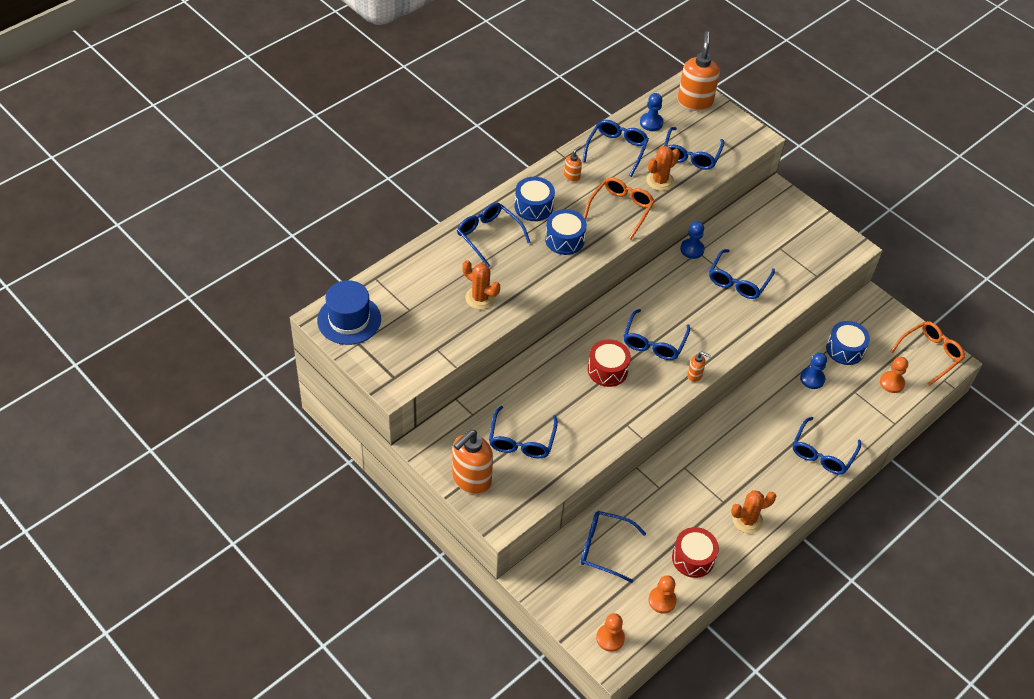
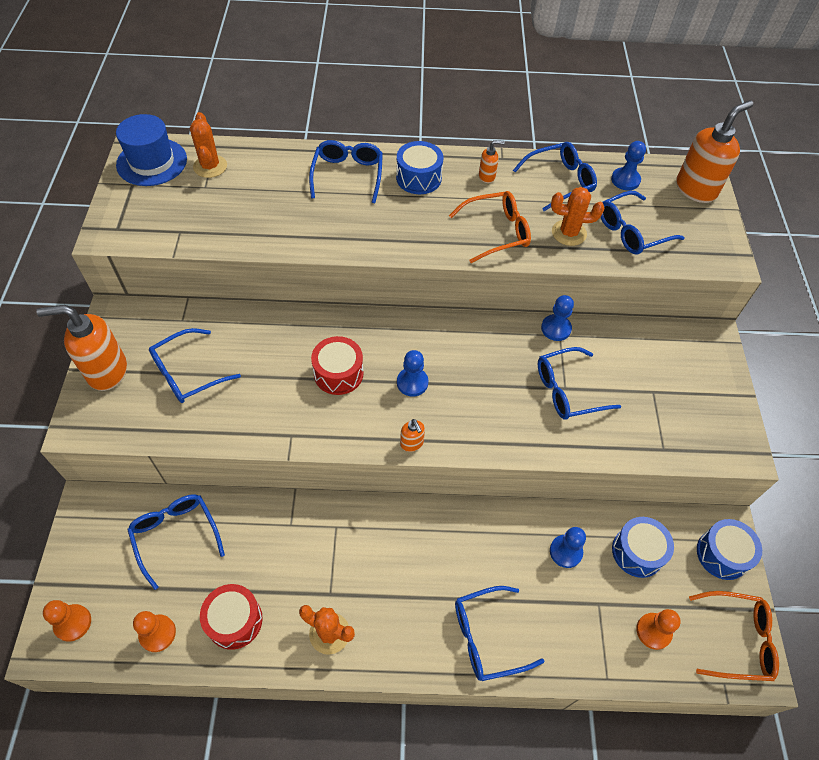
camera: 45 degrees right, 5 degrees up
(480, 298) = (271, 217): orange cactus -> orange cactus (210, 166)
(564, 240) = (409, 222): blue drum -> blue drum (722, 554)
(654, 342) = (412, 383): blue glasses -> blue pawn

